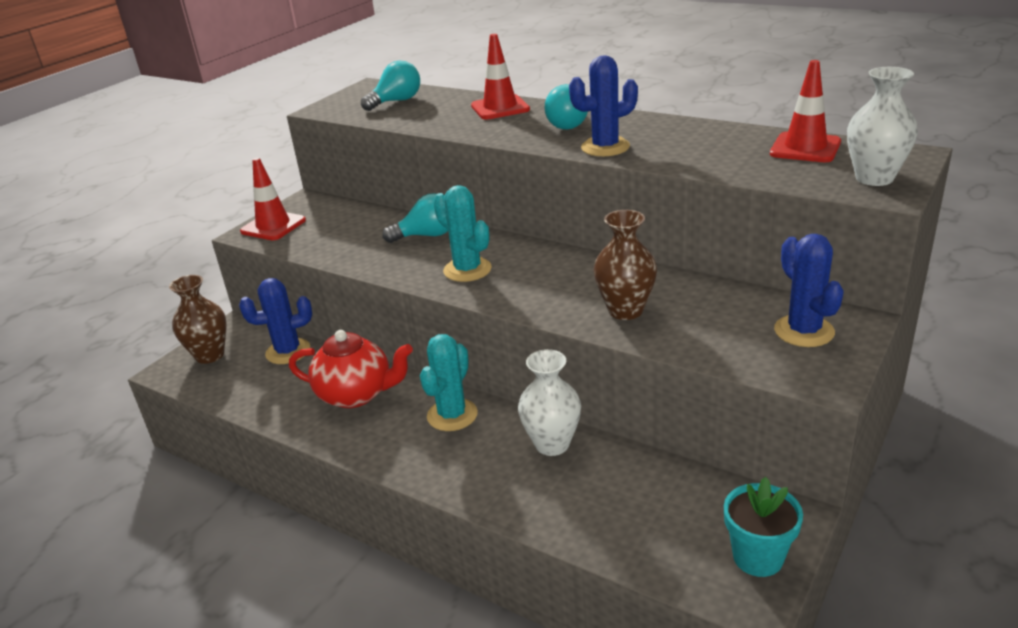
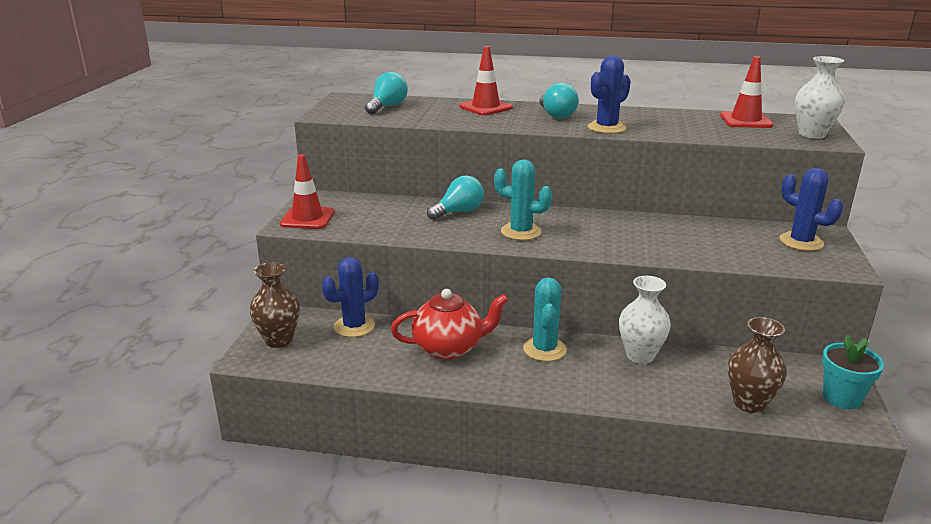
camera: 25 degrees left, 5 degrees down
(625, 310) = (671, 244): brown vase -> brown vase (749, 403)

